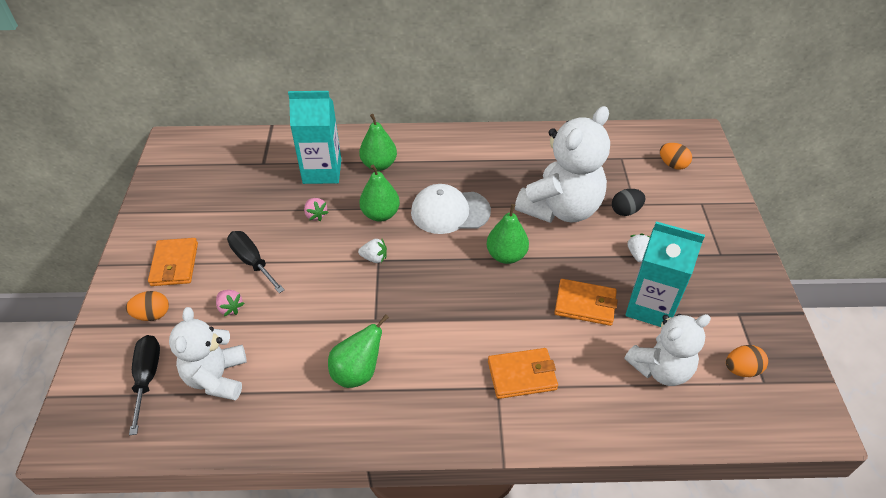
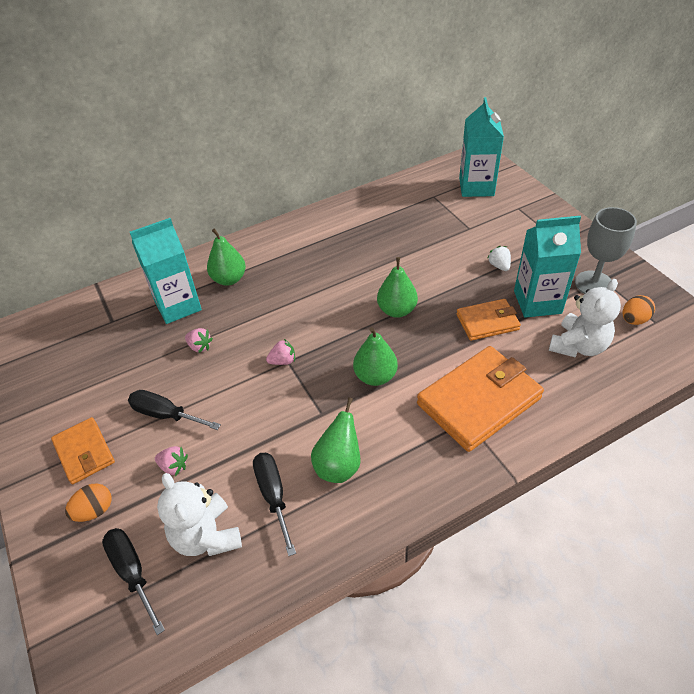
camera: 25 degrees left, 0 degrees up
(289, 371) = (273, 496): none -> black screwdriver
(374, 258) = (283, 361): white strawberry -> pink strawberry
(380, 214) = (261, 321): green pear -> green pear (375, 376)
(450, 211) = (322, 294): white cap -> none
(522, 375) = (478, 401): orange wallet -> orange wallet, size x1.76
(560, 208) = (414, 254): white teddy bear -> none
(625, 211) = (466, 236): black egg -> none
(672, 165) = (476, 187): orange egg -> turquoise carton
(725, 314) = (594, 284): none -> grey goblet

